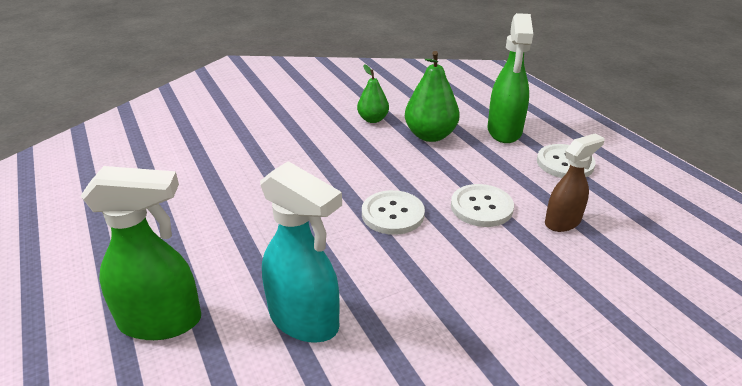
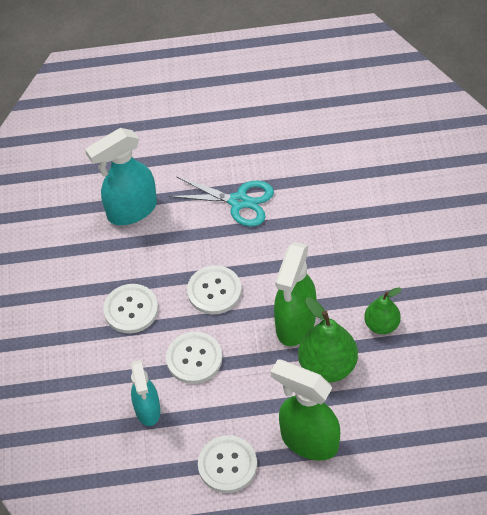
camera: 115 degrees right, 20 degrees up
(162, 321) = (166, 141): green spray bottle -> green spray bottle (295, 324)
(260, 225) = (239, 202): none -> turquoise scissors
(457, 271) = (131, 309): none -> white button
(563, 222) = (148, 410): brown spray bottle -> turquoise spray bottle

